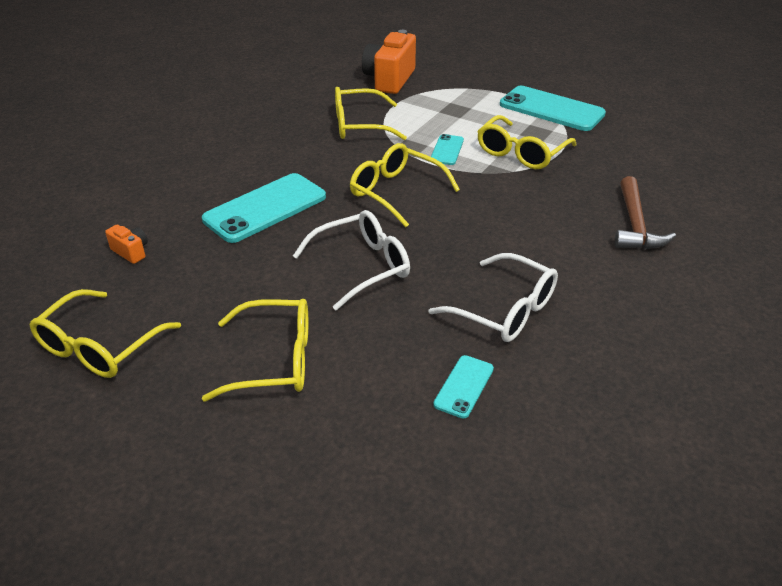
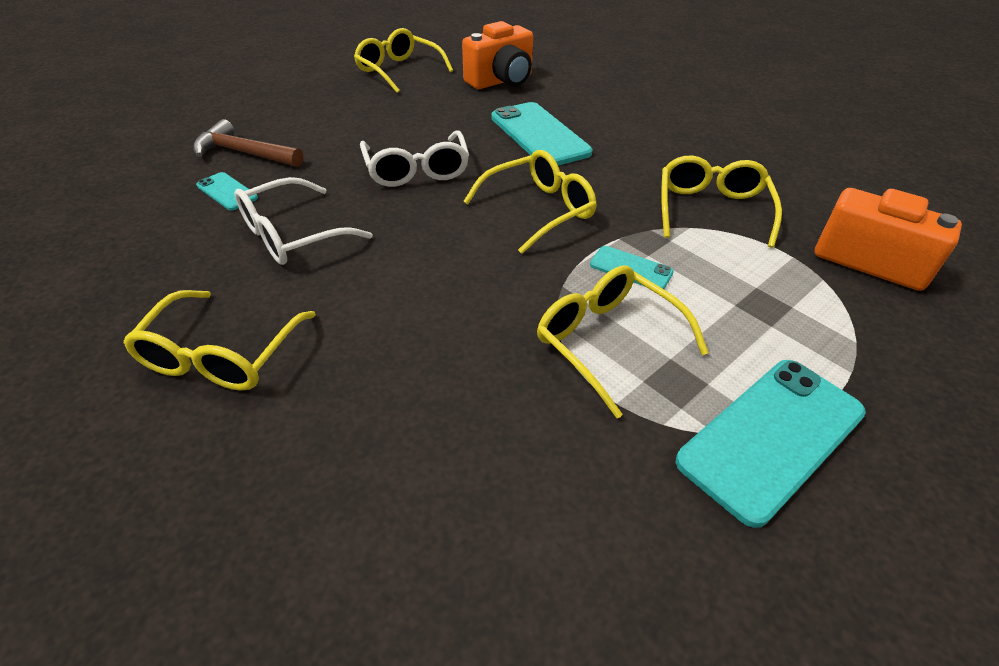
camera: 105 degrees right, 5 degrees up
(131, 252) = (501, 81): orange camera -> orange camera, size x2.17
(275, 360) = (332, 122): yellow glasses -> yellow glasses (221, 355)
(635, 225) = (360, 402): brown hammer -> brown hammer (244, 153)

